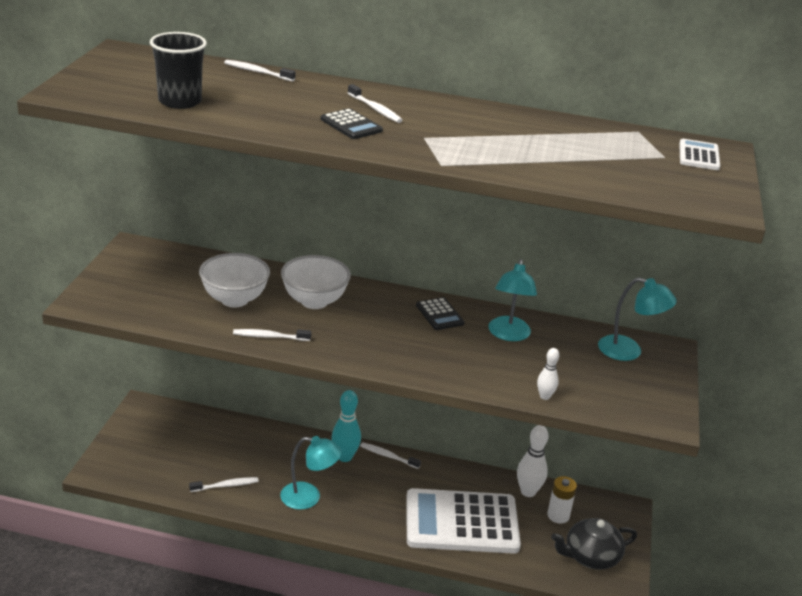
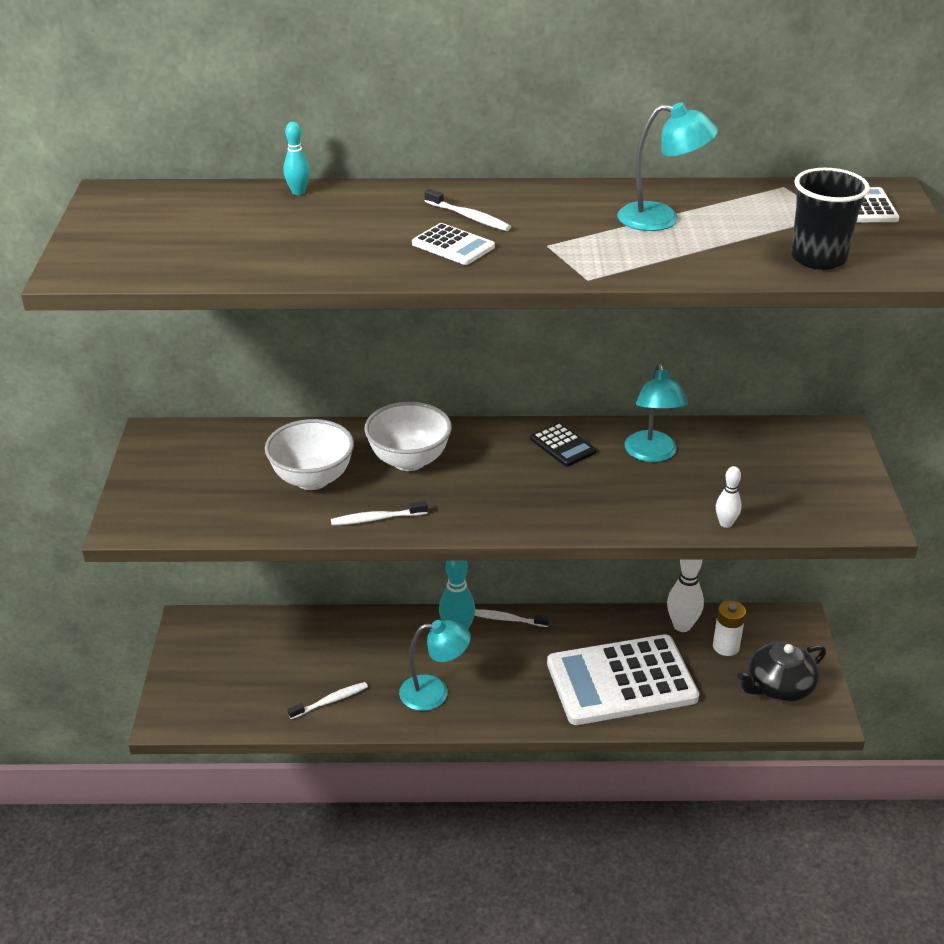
camera: 10 degrees left, 5 degrees up
(180, 101) = (228, 254): black cup -> black cup (818, 258)
(257, 72) = (298, 192): white toothbrush -> turquoise bowling pin
(351, 125) = (453, 245): black calculator -> white calculator
(629, 351) = (794, 445): turquoise lamp -> turquoise lamp (661, 219)

